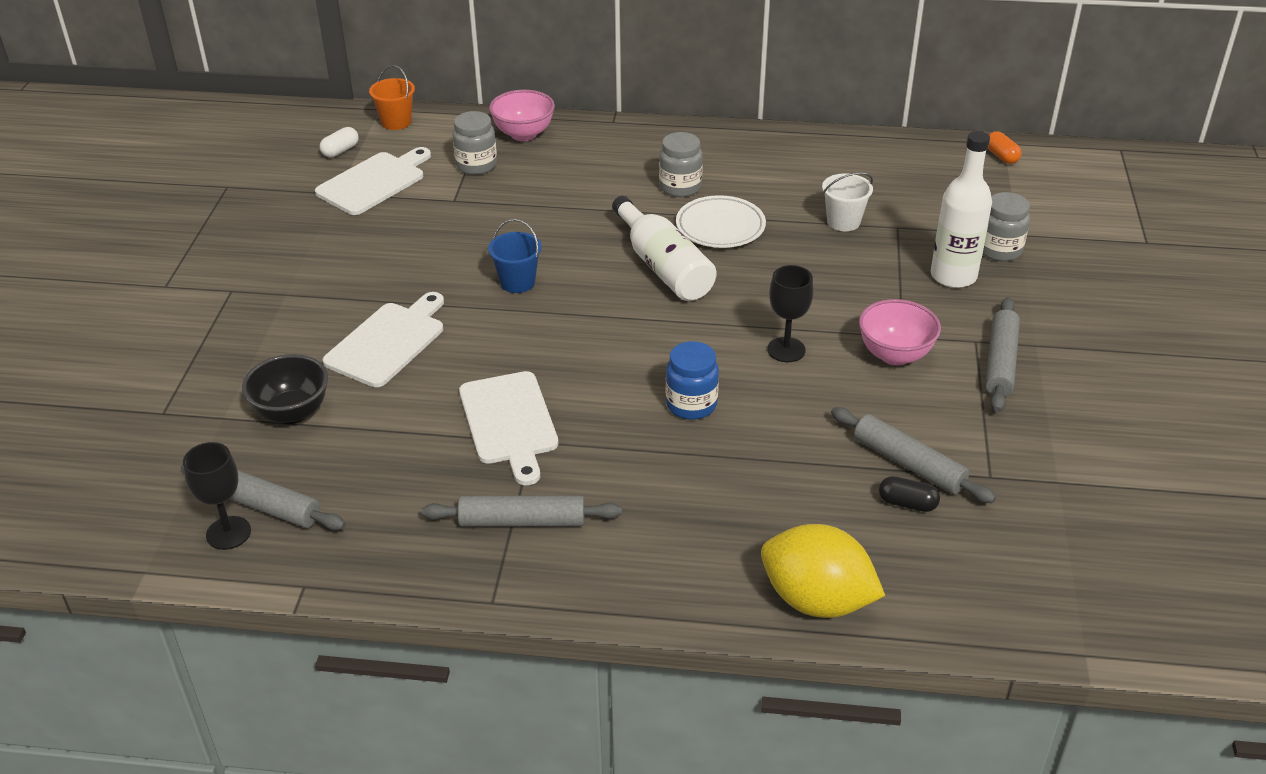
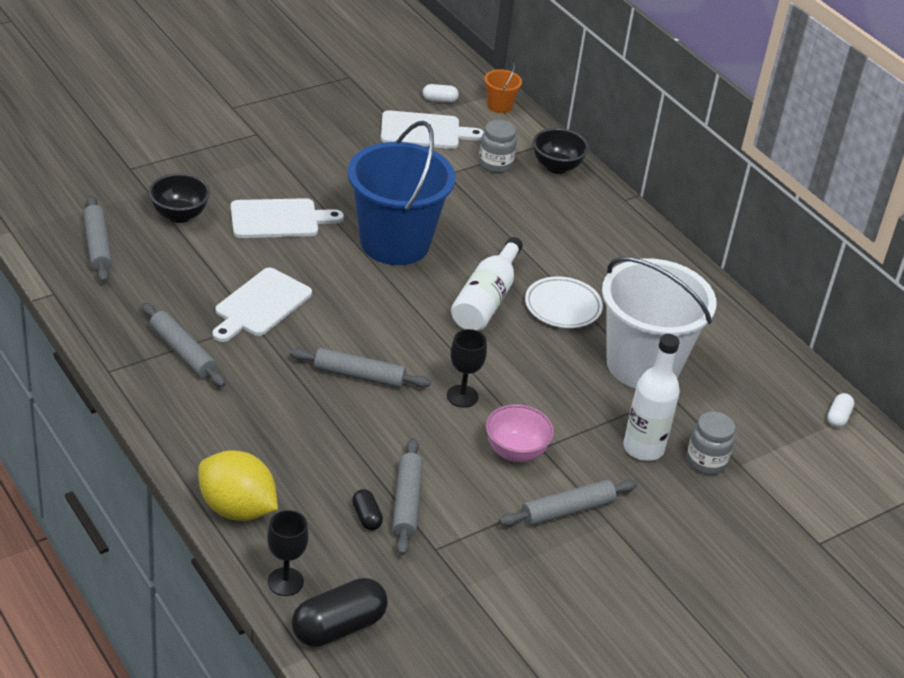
camera: 45 degrees right, 0 degrees up
(228, 533) = (65, 244): black goblet -> black goblet (285, 582)
(517, 282) = (395, 243): blue bucket -> blue bucket, size x2.48
(523, 134) = (556, 167): pink bowl -> black bowl
(680, 187) = (585, 267): grey jar -> none
(691, 405) = (359, 376): blue jar -> grey rolling pin
(816, 600) = (237, 509): yellow lemon -> yellow lemon turned 45 degrees counterclockwise
(843, 222) = (643, 365): white bucket -> white bucket, size x2.48
(1001, 156) = (838, 417): orange capsule -> white capsule
(1056, 606) = (338, 627): none -> black capsule

